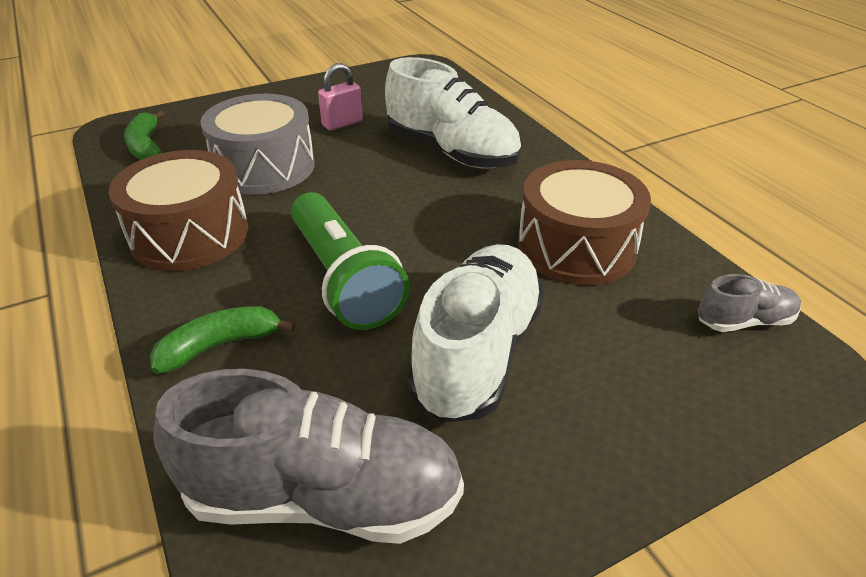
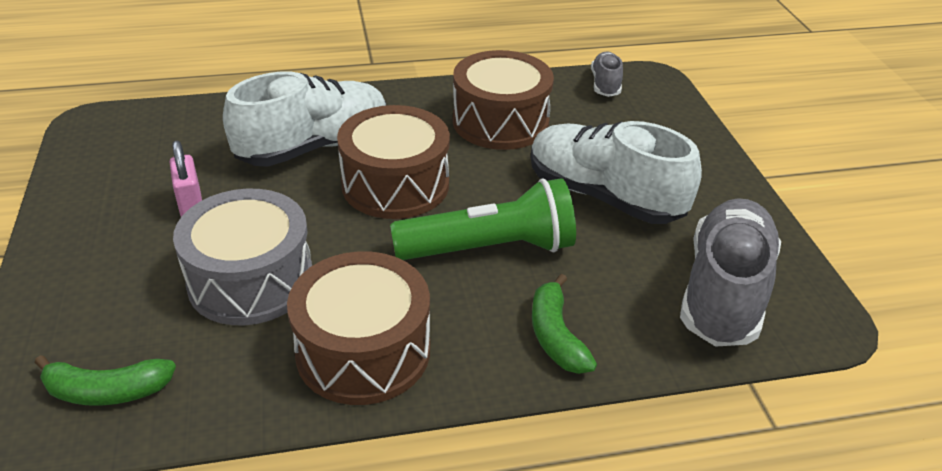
camera: 75 degrees left, 0 degrees up
(419, 204) = (395, 184): none -> brown drum

